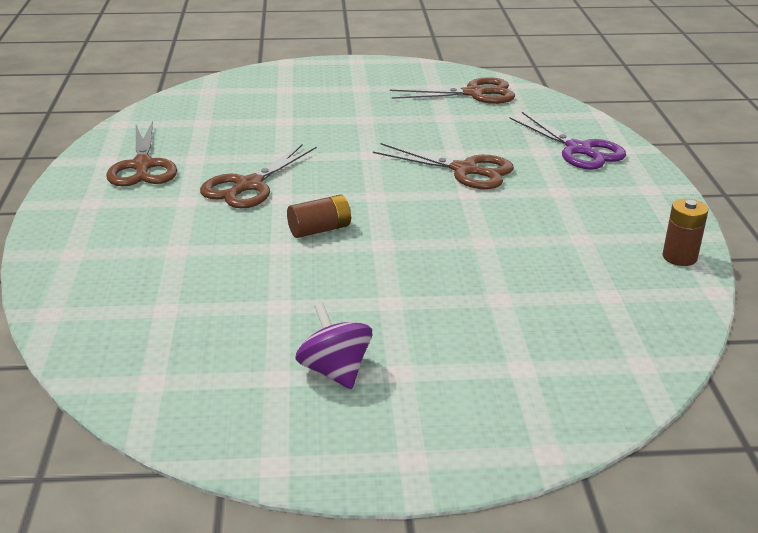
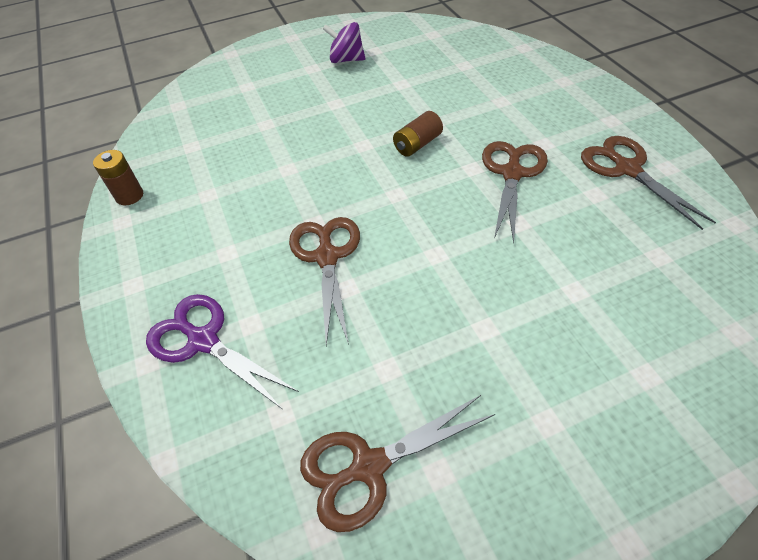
camera: 165 degrees right, 20 degrees up
(335, 371) = (346, 60): purple spinning top -> purple spinning top turned 150 degrees clockwise
(465, 170) = (327, 257): brown scissors -> brown scissors turned 75 degrees clockwise

